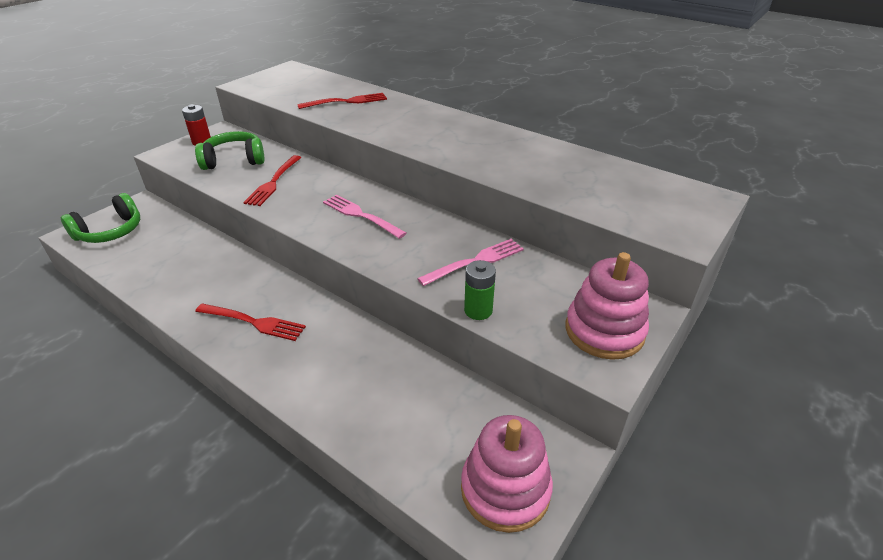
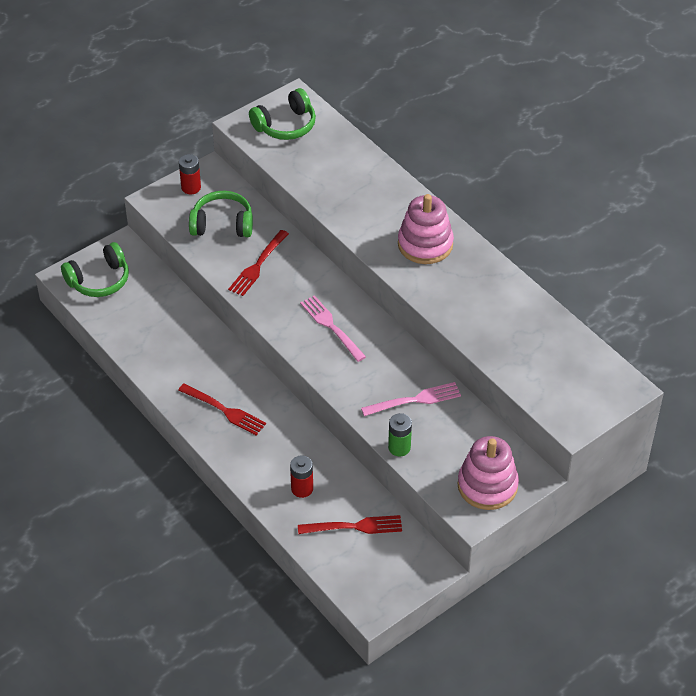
camera: 15 degrees right, 10 degrees up
(284, 81) = (285, 125): none -> green headphones
(346, 101) = (344, 179): red fork -> red fork (354, 526)
(364, 390) = (302, 489): none -> red battery
(505, 489) = (380, 579): pink stacking toy -> pink stacking toy (425, 244)

